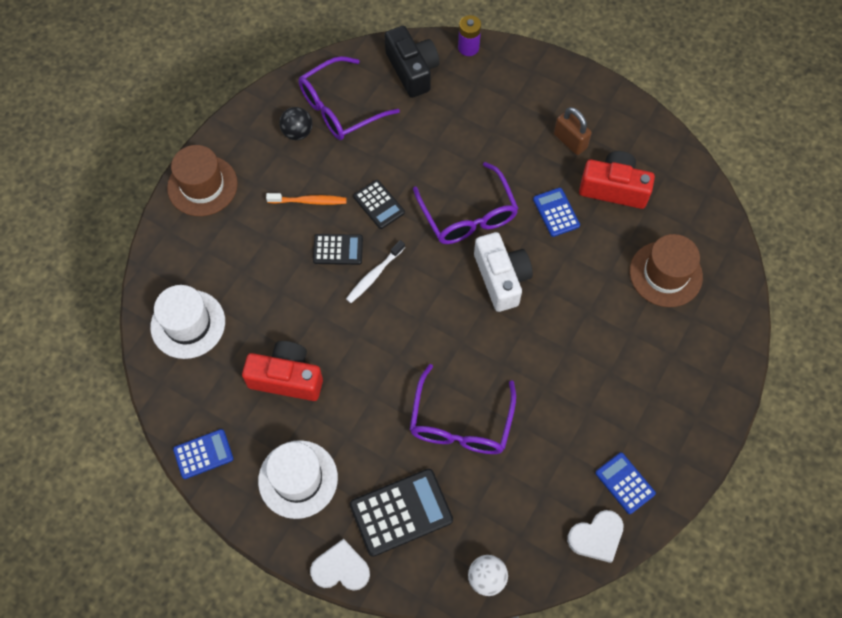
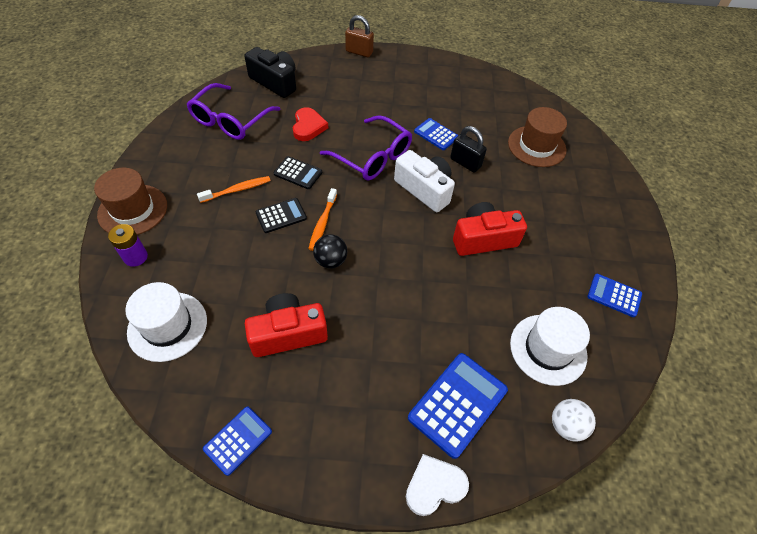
camera: 30 degrees left, 10 degrees down
(297, 132) = (202, 146): black ball -> black ball (330, 261)
(298, 479) = (346, 419): white hat -> white hat (548, 349)
(374, 275) = (322, 223): white toothbrush -> orange toothbrush
(401, 512) = (458, 404): black calculator -> blue calculator
(419, 147) = (308, 127): none -> red heart
(461, 422) = (461, 305): purple glasses -> none
(468, 47) = (309, 58): purple battery -> purple battery (135, 257)
(567, 263) = (465, 163): none -> black padlock
(570, 141) = (416, 90): brown padlock -> brown padlock (359, 52)
(596, 537) = (624, 346): white heart -> none
(614, 188) = (465, 108): red camera -> red camera (483, 239)

